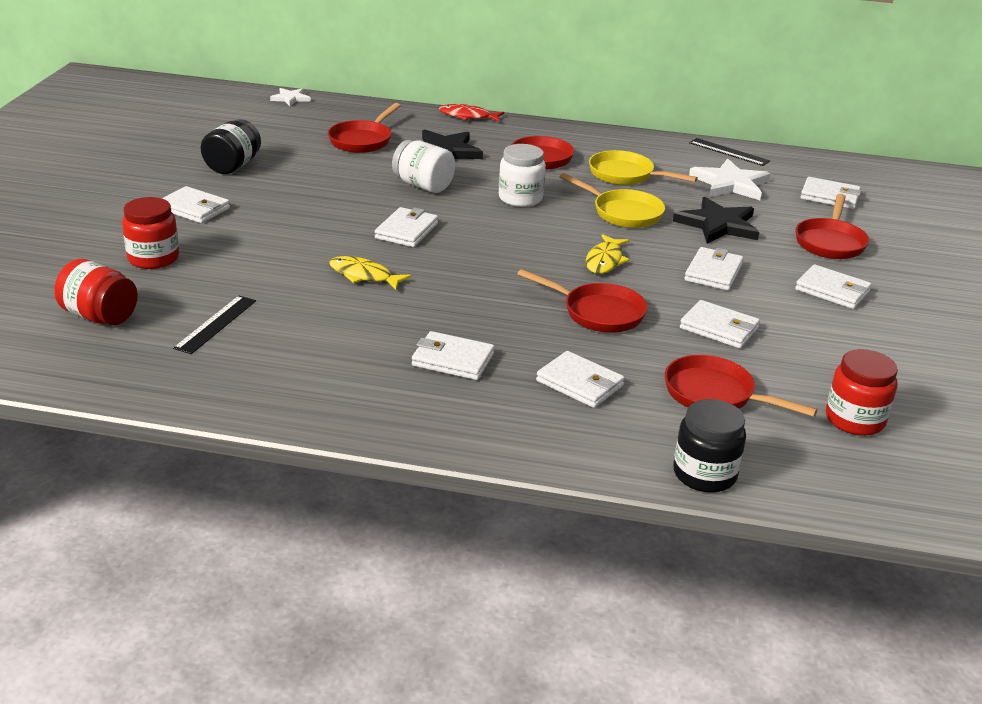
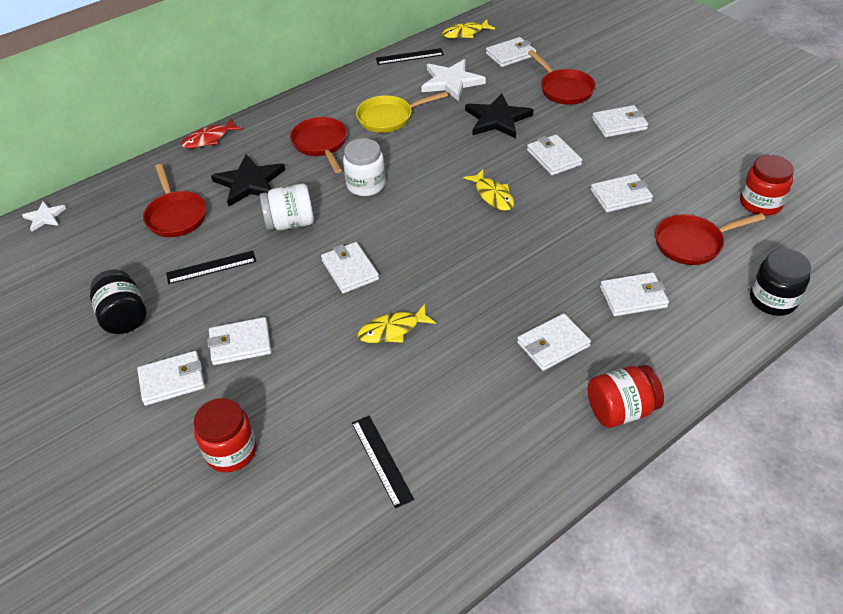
camera: 45 degrees left, 15 degrees up
(100, 316) = (295, 537): red jar -> red jar (620, 410)
(263, 219) = (240, 344): none -> white wallet
(327, 176) = (211, 267): none -> black ruler
(598, 313) = (555, 238): red pan -> none
(623, 213) = (439, 150): yellow pan -> none
(817, 164) = (465, 33): none -> yellow fish

